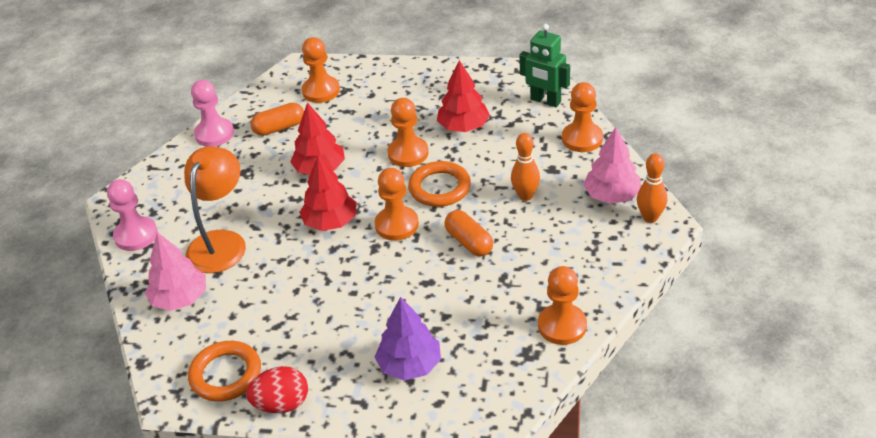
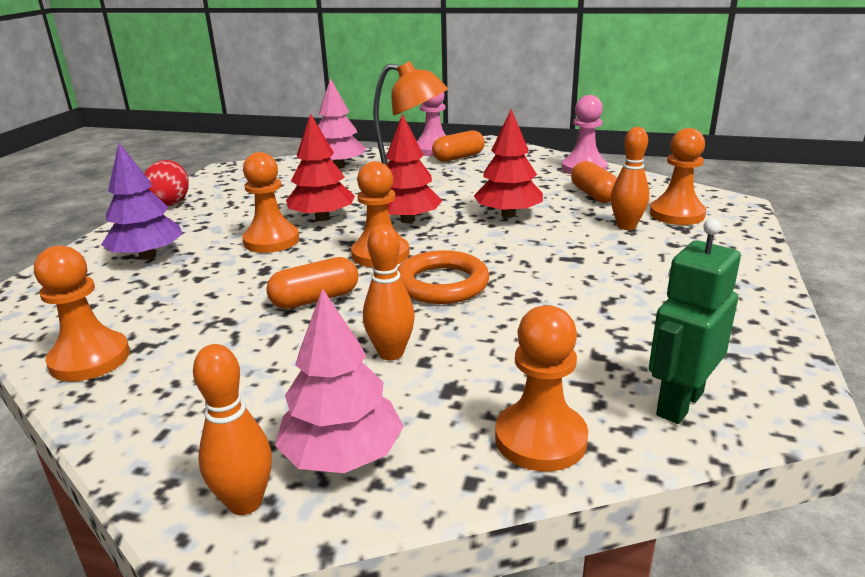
camera: 95 degrees right, 15 degrees down
(167, 214) = (458, 157): none -> orange capsule
(226, 374) = (230, 183): orange ring -> none
(342, 113) = (626, 226): none -> orange bowling pin
(408, 153) = (527, 265): orange pawn -> orange pawn (271, 241)
(463, 126) = (591, 309): red tree -> red tree (322, 218)

